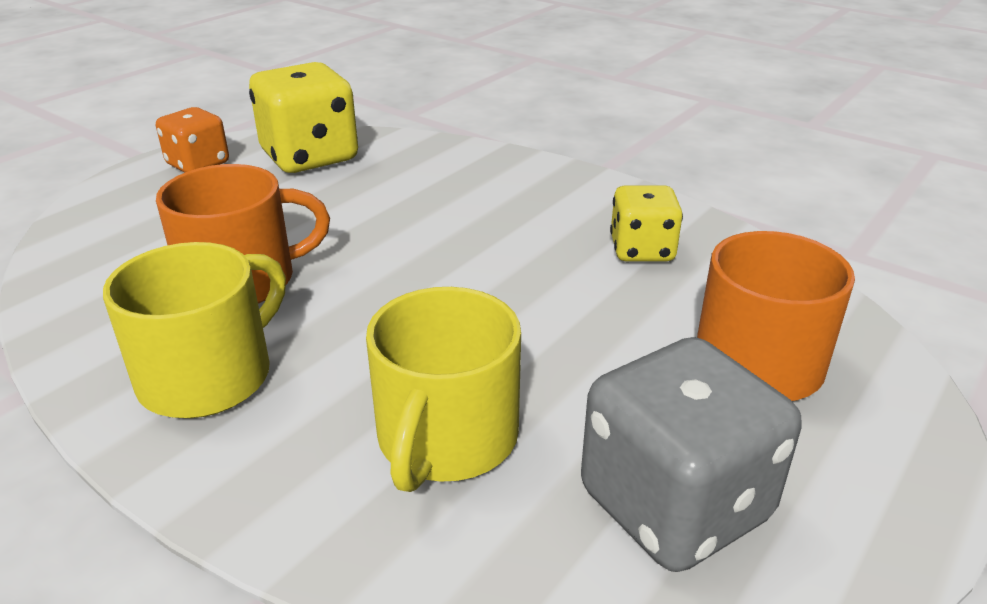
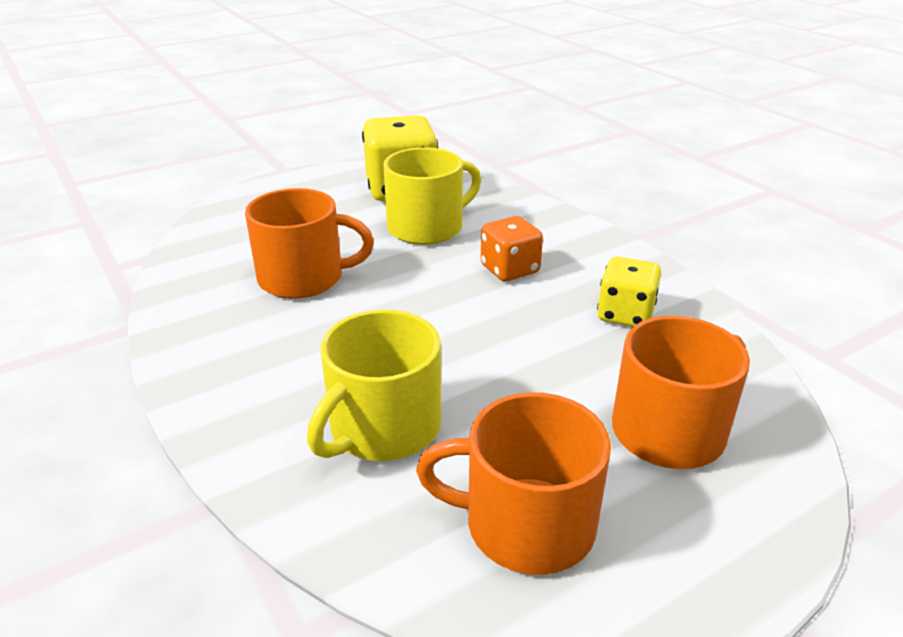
camera: 20 degrees right, 0 degrees up
(198, 164) = (318, 183): orange dice -> orange dice (509, 269)
(209, 376) = (246, 343): yellow mug -> yellow mug (427, 227)
(674, 505) = (526, 524): grey dice -> orange mug

